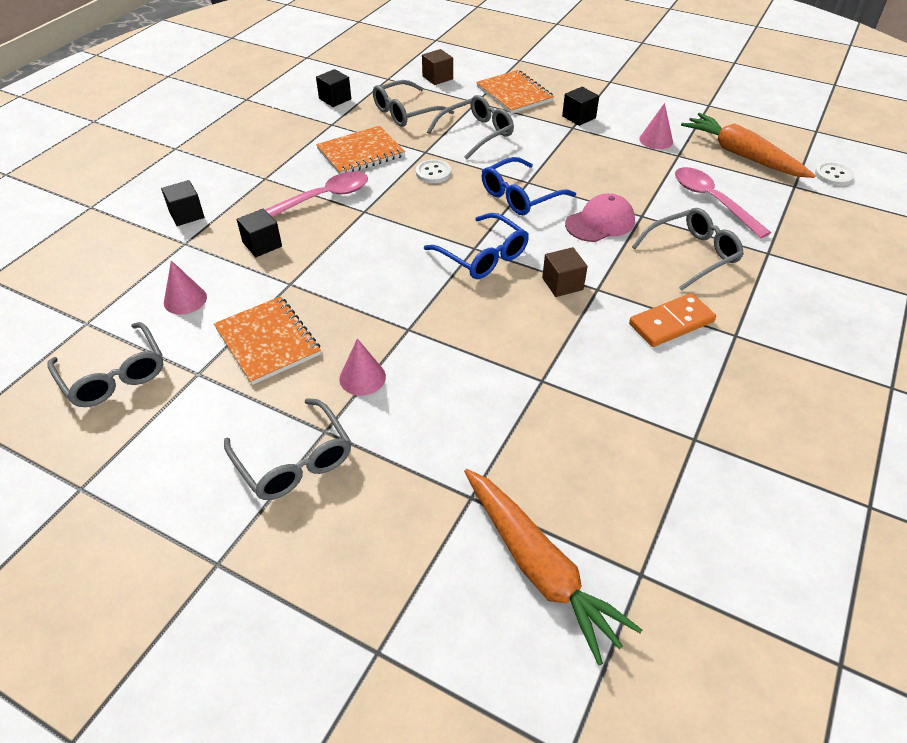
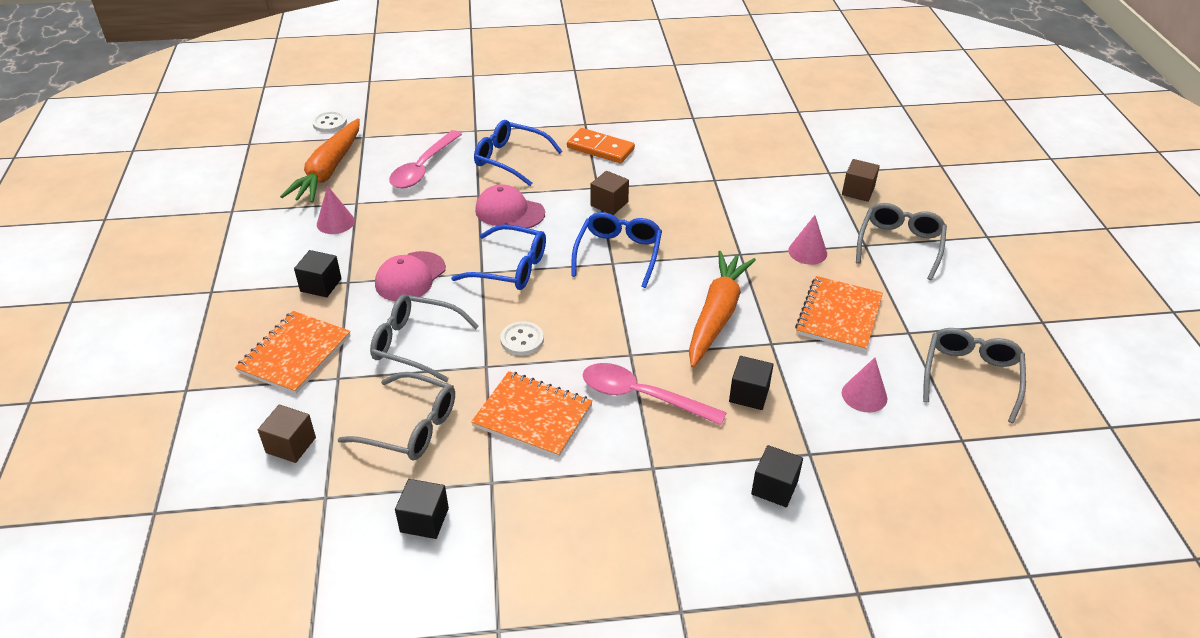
camera: 125 degrees left, 5 degrees down
(411, 498) = (858, 191): none -> brown cube
(538, 567) = (836, 138): orange carrot -> orange carrot (717, 315)
(553, 151) = (410, 277): none -> pink cap
(692, 254) = (510, 159): grey glasses -> blue glasses

